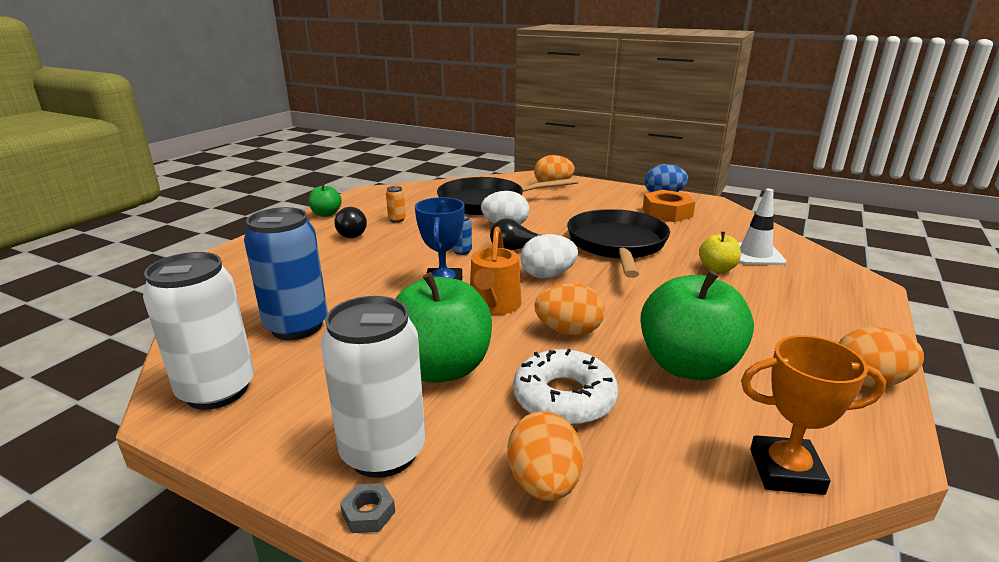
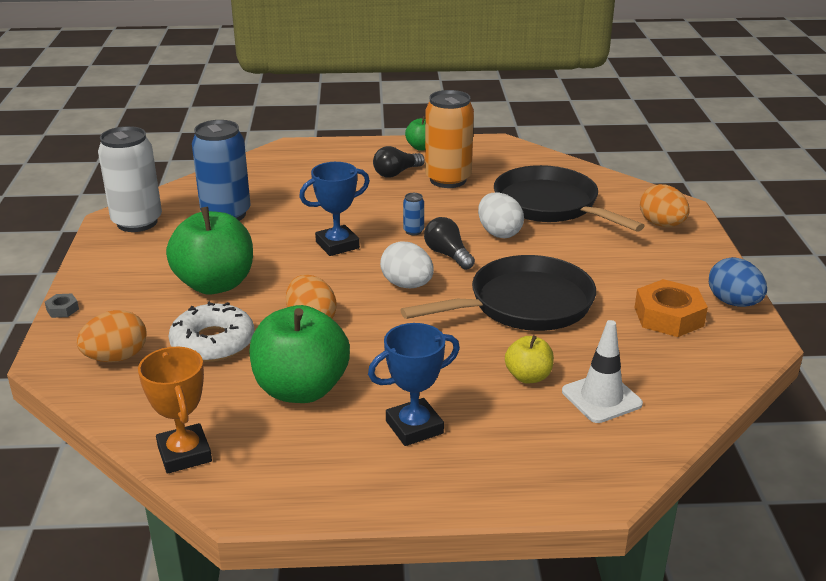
camera: 60 degrees right, 5 degrees up
(383, 452) = (113, 295): white can -> none
(397, 220) = (448, 180): orange can -> orange can, size x2.46
(494, 305) = (325, 276): orange watering can -> none
(771, 327) = (414, 427): none -> blue trophy
(869, 381) = (351, 493): orange egg -> none

